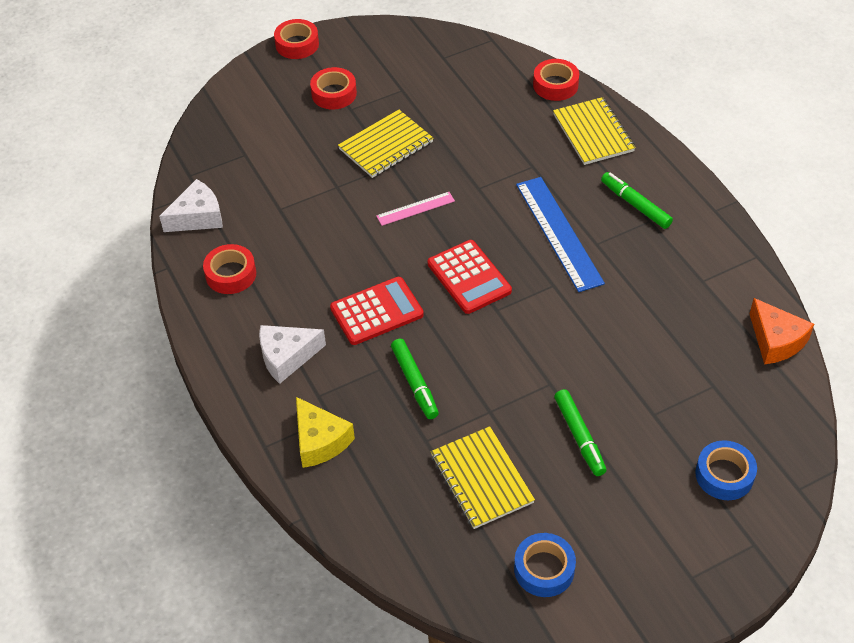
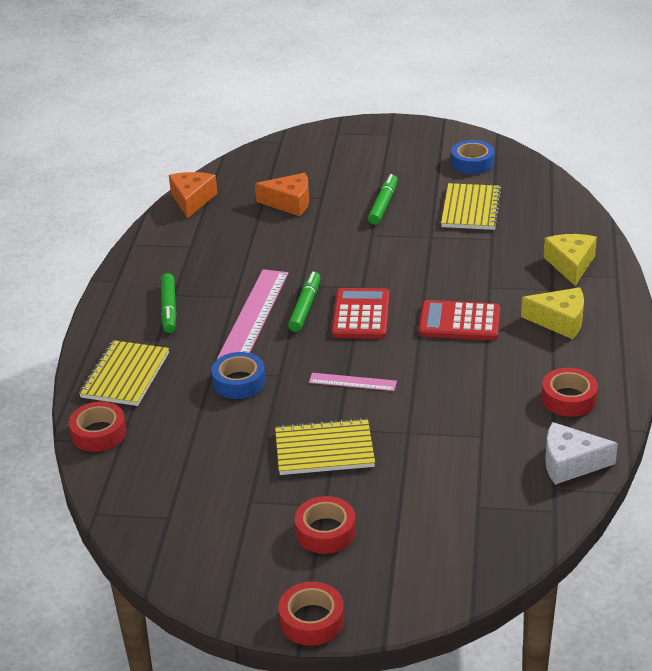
camera: 145 degrees left, 15 degrees down
(287, 357) = (559, 321): white cheese -> yellow cheese
(415, 383) = (470, 269): green marker -> green marker (305, 307)
(559, 233) = (253, 315): blue ruler -> pink ruler
(677, 388) = (289, 203): none -> orange cheese
(724, 475) = (315, 160): blue tape -> blue tape (239, 382)

